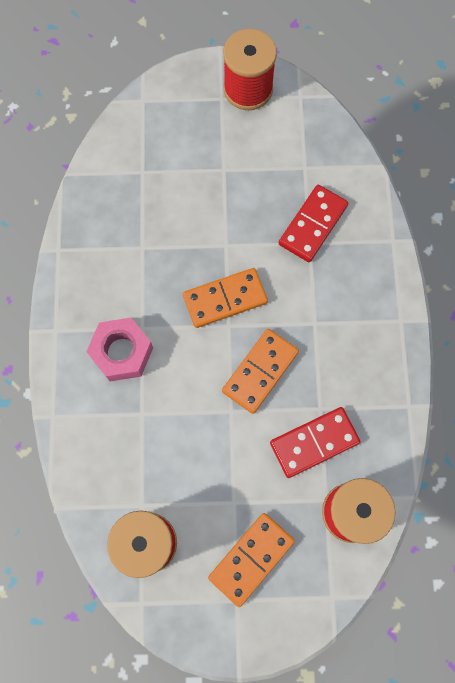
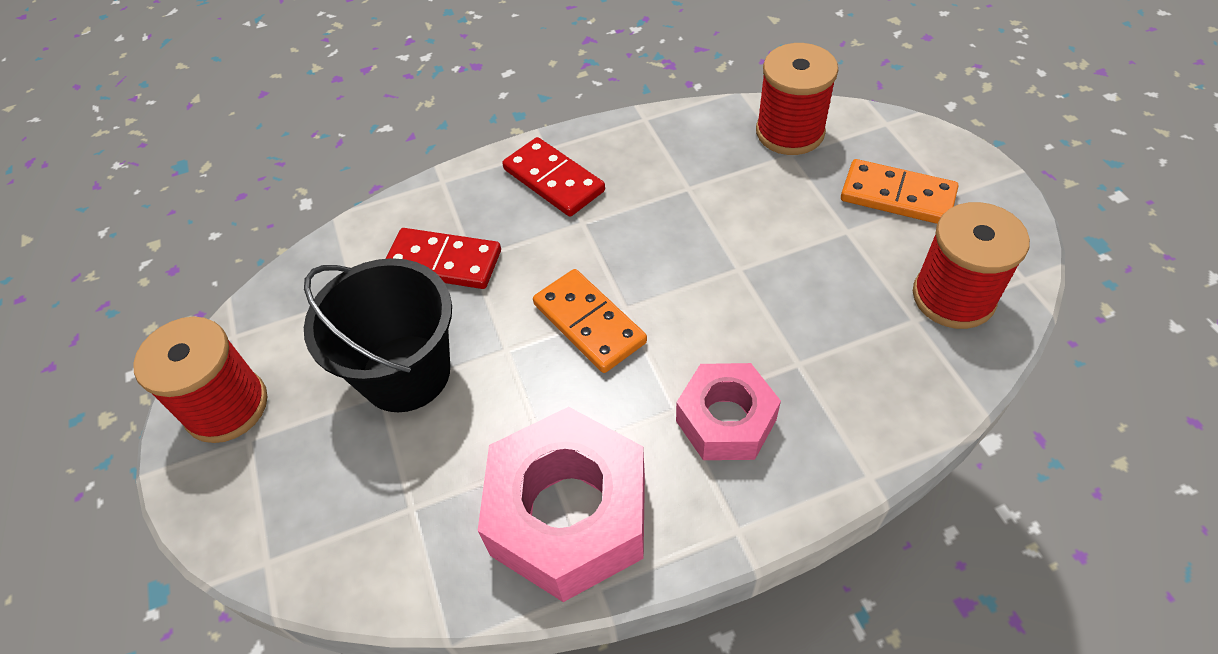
camera: 105 degrees left, 20 degrees down
(103, 248) = (569, 515): none -> pink nut
(232, 185) = (406, 373): none -> black bucket
(260, 371) = (672, 255): orange domino -> none
(314, 443) = (732, 181): red domino -> red domino (554, 180)

